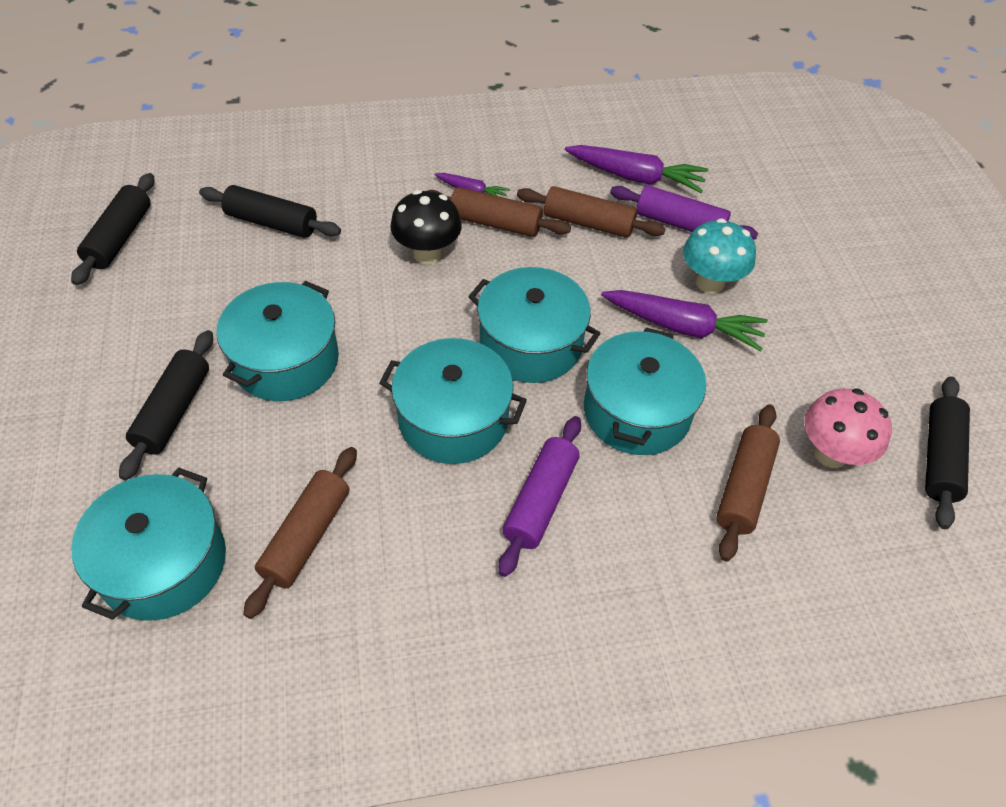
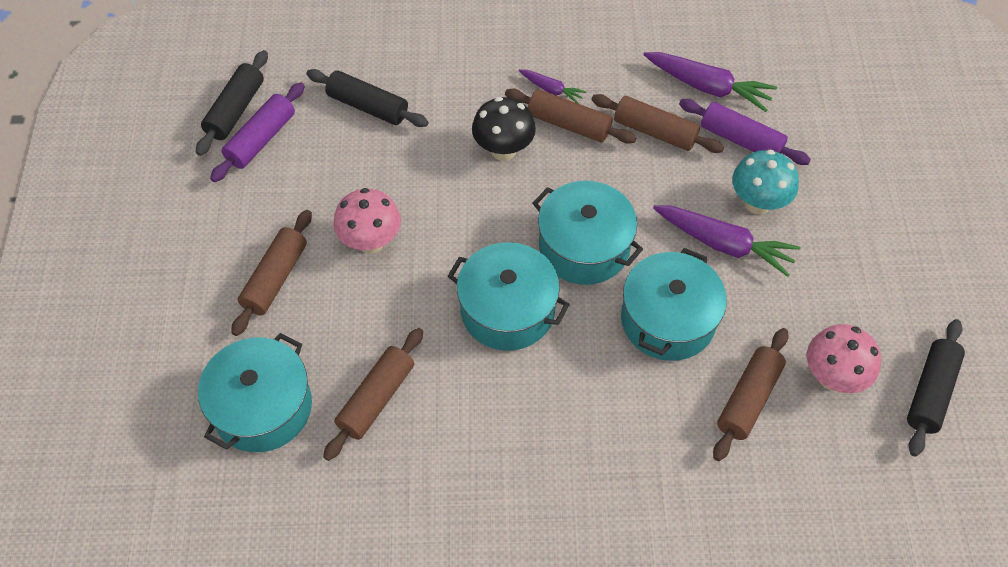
camera: 10 degrees right, 5 degrees up
(174, 411) = (275, 278): black rolling pin -> brown rolling pin
(286, 360) = (371, 242): turquoise pot -> pink mushroom
(540, 501) = (571, 390): purple rolling pin -> purple rolling pin (261, 139)

